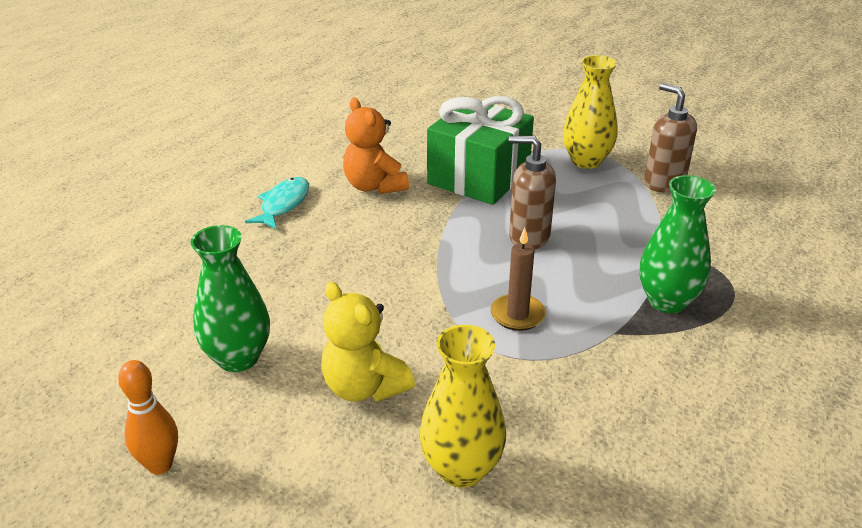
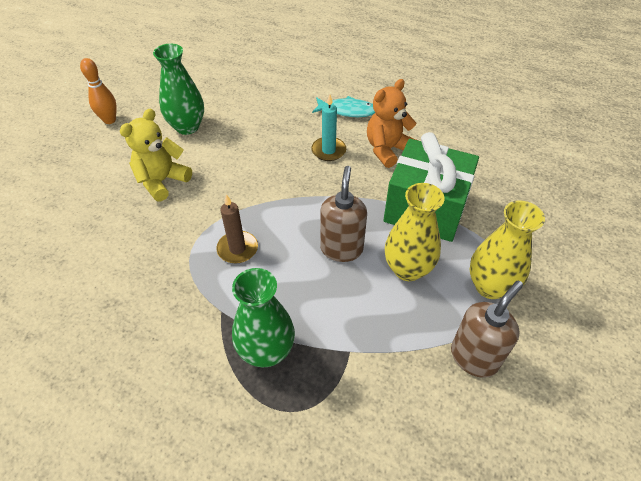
camera: 80 degrees right, 15 degrees up
(358, 228) = (328, 150): none -> turquoise candle
(461, 469) = (92, 233): yellow vase -> yellow vase (407, 269)

